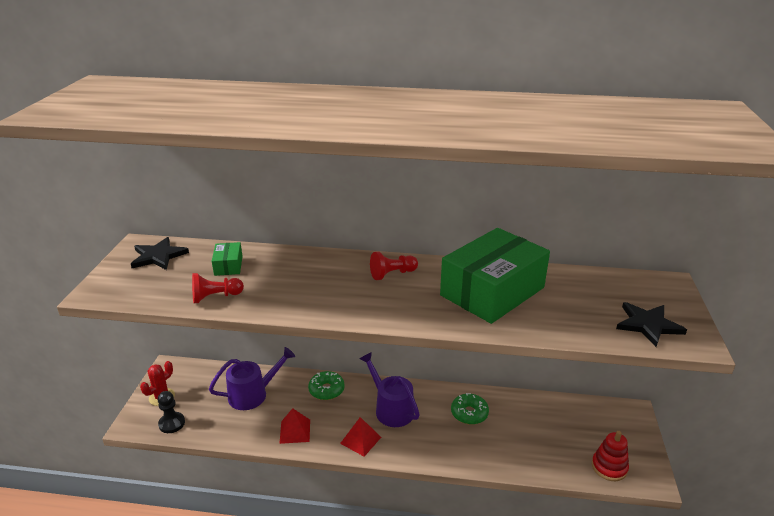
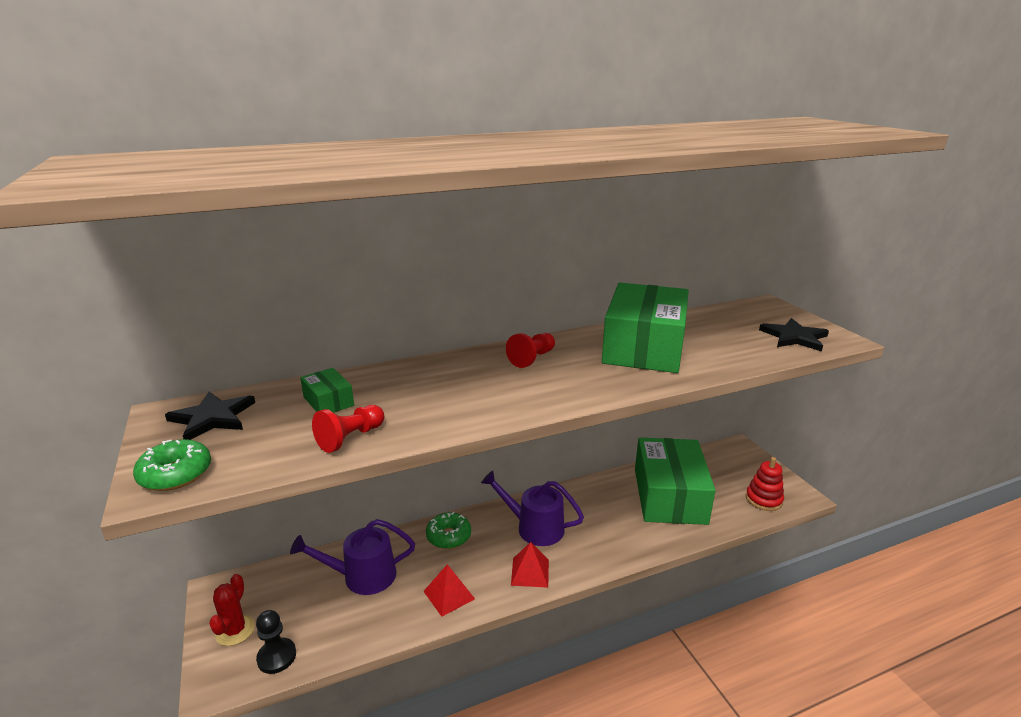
camera: 30 degrees left, 5 degrees down
(253, 394) = (362, 576): purple watering can -> purple watering can turned 135 degrees counterclockwise
(469, 413) = (612, 501): green donut -> green donut (175, 474)
(523, 428) = (669, 496): none -> green box

